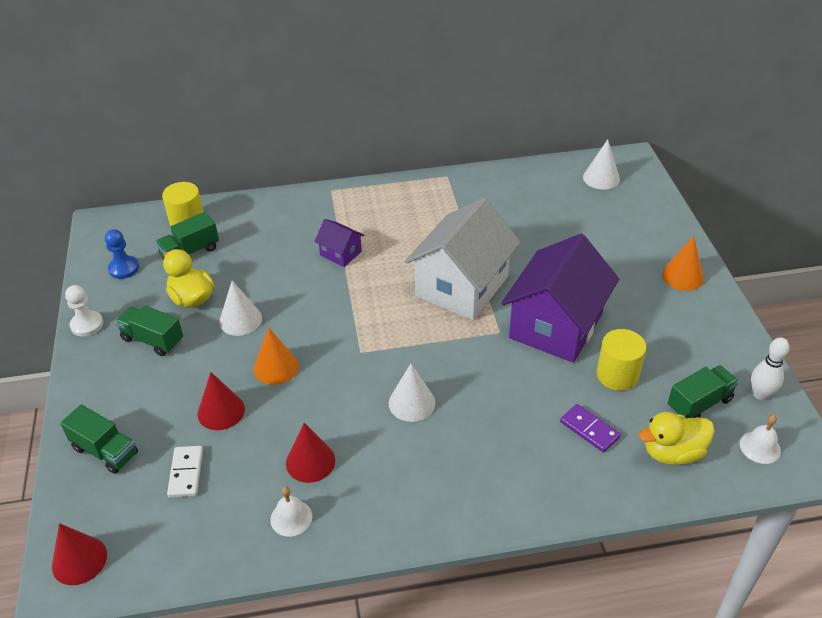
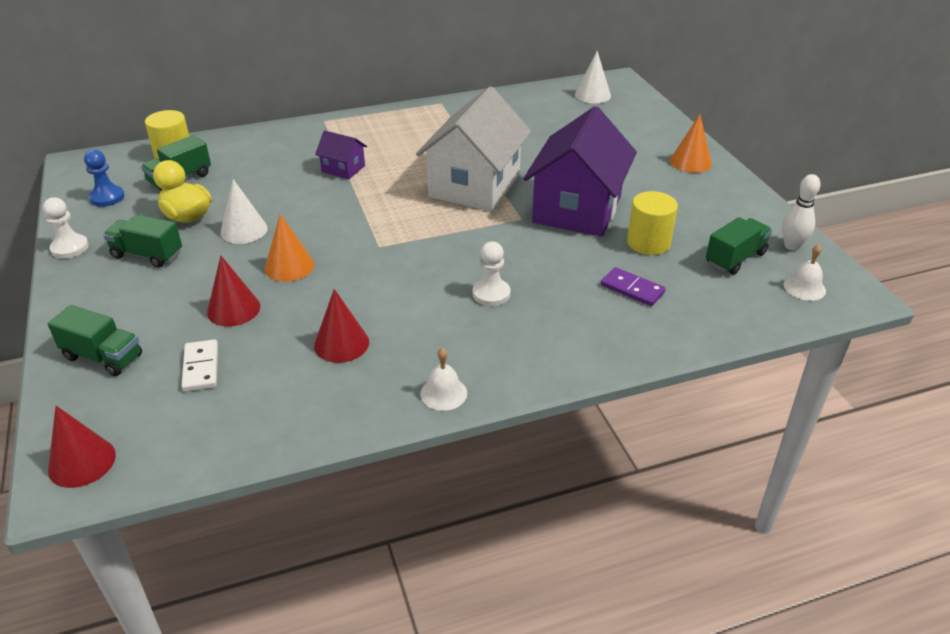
camera: 10 degrees left, 5 degrees down
(291, 518) = (328, 396): white bell -> white bell (443, 393)
(411, 403) = (442, 283): white cone -> none
(455, 420) = (491, 294): none -> white pawn
(672, 453) = (720, 300): yellow duck -> none

